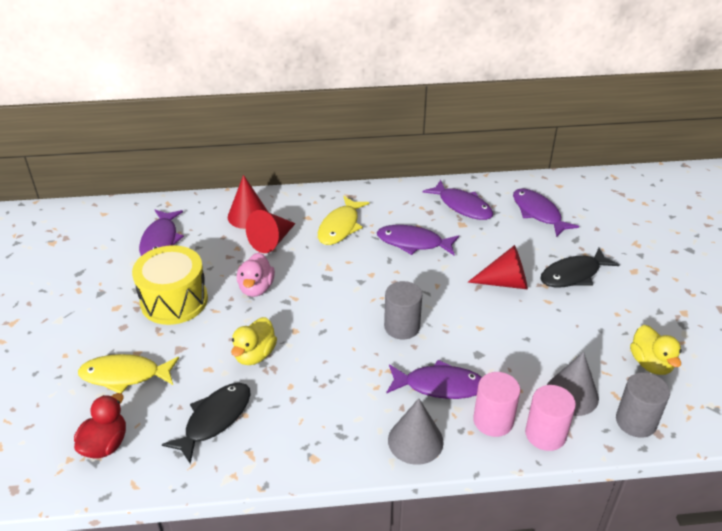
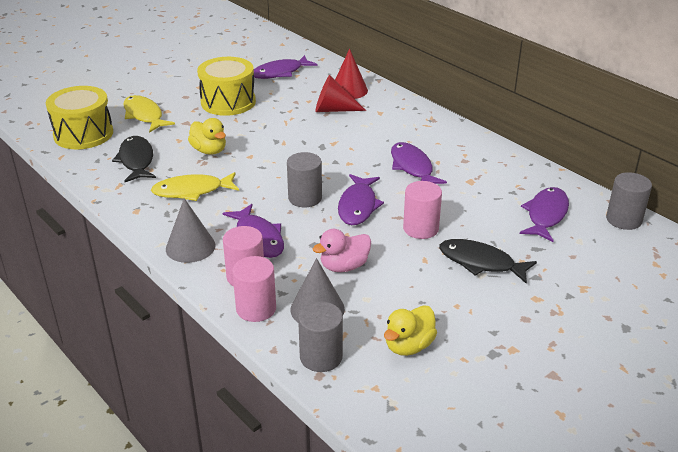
camera: 55 degrees right, 5 degrees down
(105, 444) = (83, 134): red duck -> yellow drum
(214, 419) = (136, 160): black fish -> black fish turned 105 degrees counterclockwise
(255, 355) = (209, 151): yellow duck -> yellow duck turned 120 degrees counterclockwise
(256, 288) = (275, 124): pink duck -> pink duck (344, 266)
(340, 227) = (387, 129): yellow fish -> yellow fish (192, 191)
(462, 206) = (496, 173): purple fish -> purple fish (358, 206)
(505, 282) = (420, 228): red cone -> pink cylinder
(572, 184) = (624, 219): none -> grey cylinder

